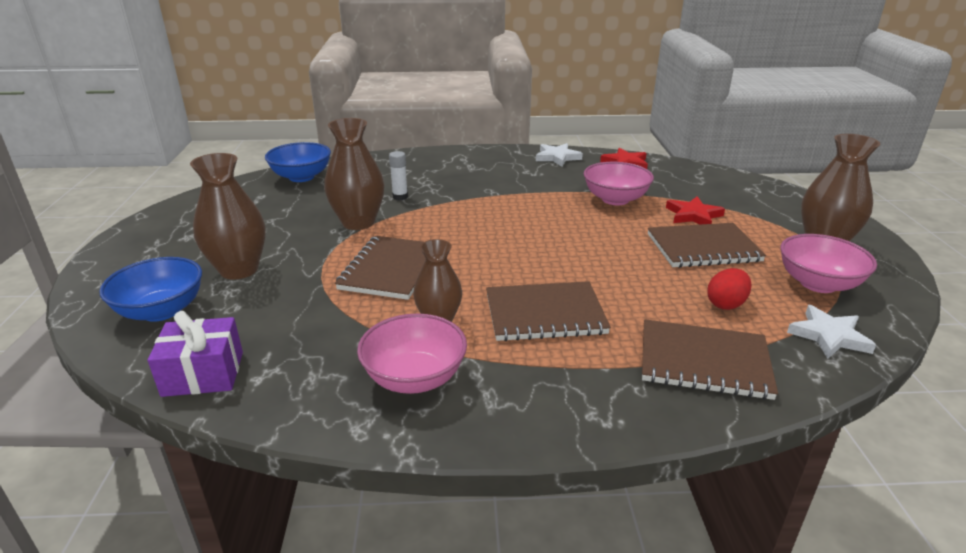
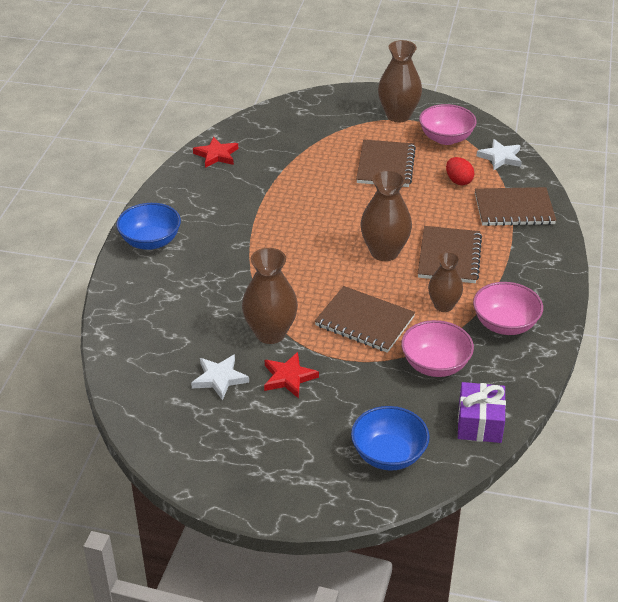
camera: 75 degrees left, 10 degrees up
(239, 270) = (334, 411): brown vase -> brown vase (384, 252)
(301, 177) = (137, 368): blue bowl -> blue bowl (150, 241)
(400, 197) = (225, 302): white glue stick -> none
(557, 157) = (180, 189): white star -> white star (219, 378)
(615, 199) = (289, 181): pink bowl -> pink bowl (435, 365)
(693, 215) = (334, 153): red star -> red star (288, 377)
(704, 362) = (514, 209): brown notebook -> brown notebook turned 60 degrees clockwise

